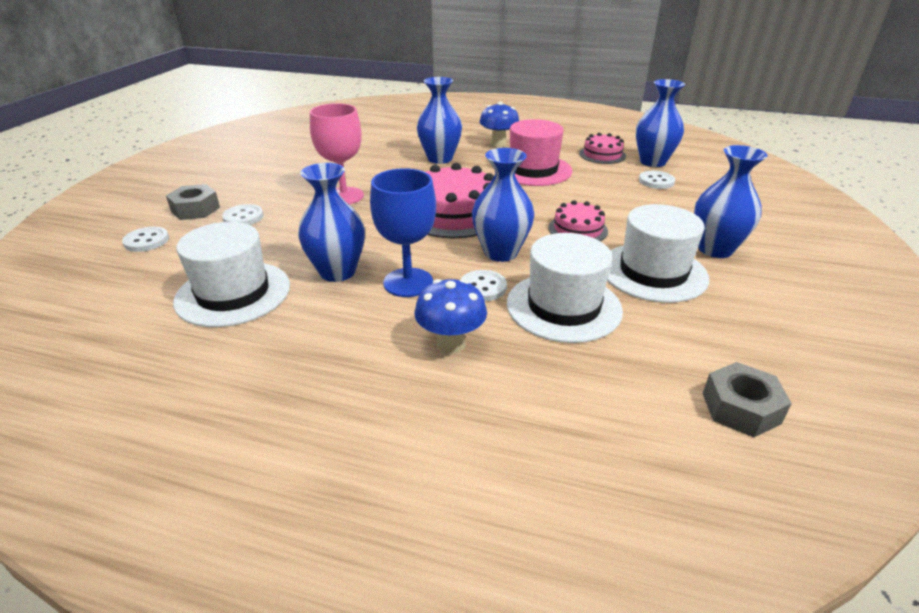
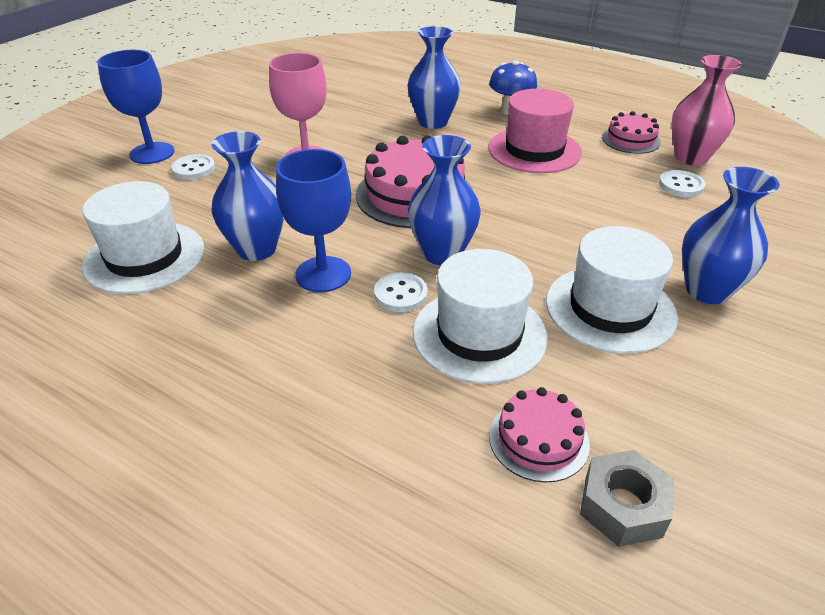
camera: 15 degrees right, 5 degrees up
(146, 241) = (91, 183): white button -> none
(195, 209) = (152, 153): grey nut -> blue goblet
(451, 344) = (332, 357): blue mushroom -> none
(578, 229) = (547, 237): pink cake -> pink cake (538, 439)
(652, 162) = (691, 157): blue vase -> pink vase

